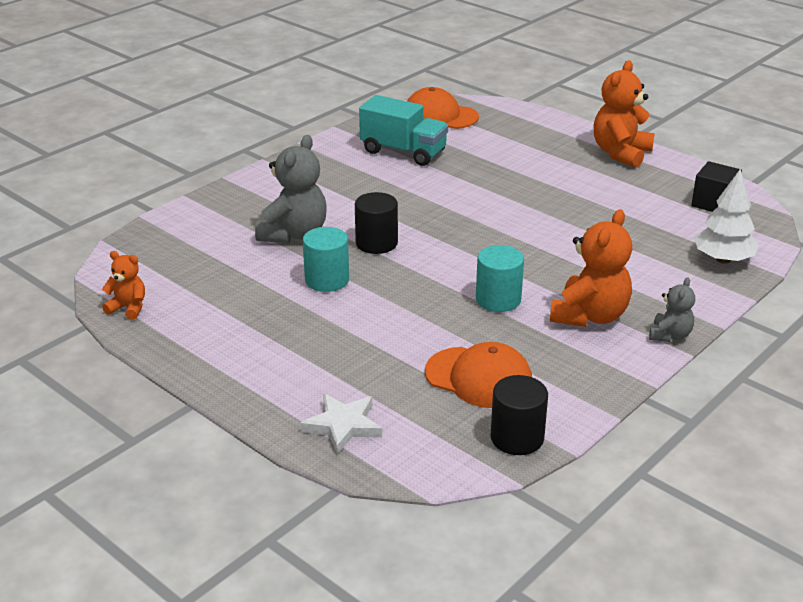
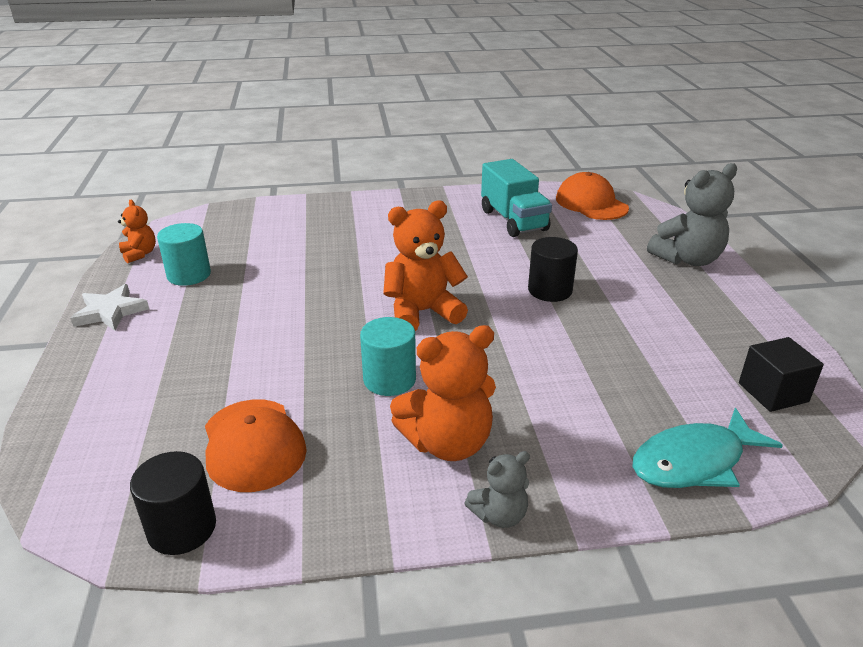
camera: 40 degrees right, 0 degrees up
(294, 234) = (327, 249): grey teddy bear -> grey teddy bear (687, 259)
(327, 280) = (288, 294): turquoise cylinder -> turquoise cylinder (189, 275)
(343, 426) = (91, 421): white star -> white star (110, 312)
(376, 243) = (373, 283): black cylinder -> black cylinder (550, 290)
(620, 153) = (729, 297): orange teddy bear -> orange teddy bear (422, 312)
(723, 259) = (694, 462): white tree -> turquoise fish

